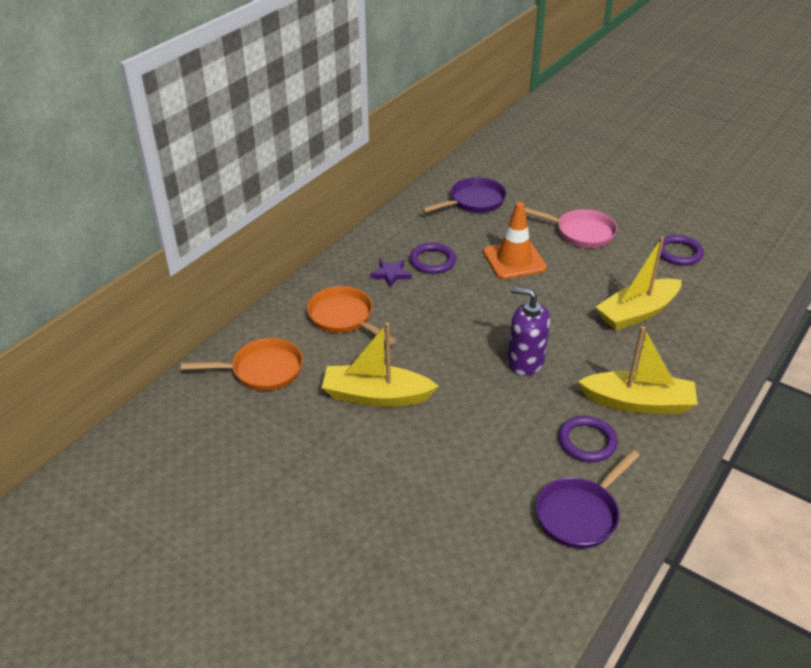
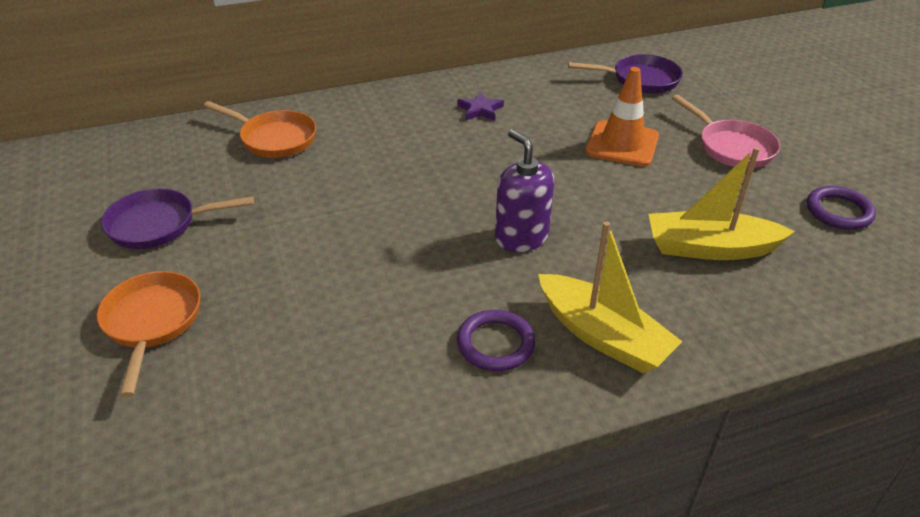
camera: 35 degrees right, 0 degrees up
(344, 317) = (393, 127): orange pan -> orange pan (152, 322)
(376, 396) = (340, 201): yellow boat -> none
(432, 261) = (534, 114): purple ring -> none
(580, 514) = (400, 409): purple pan -> purple pan (159, 225)

